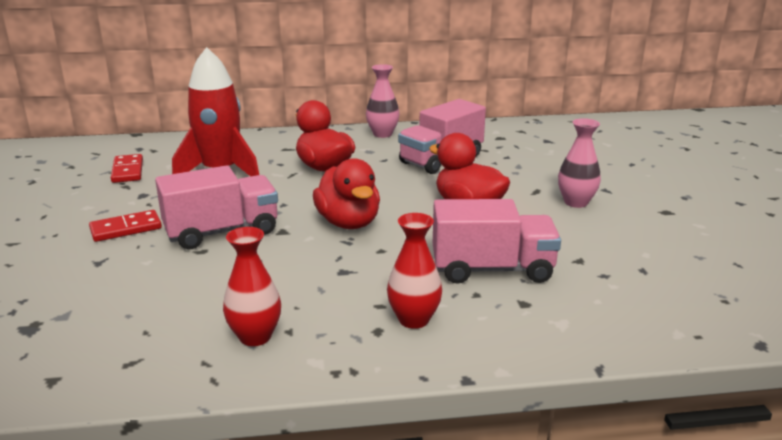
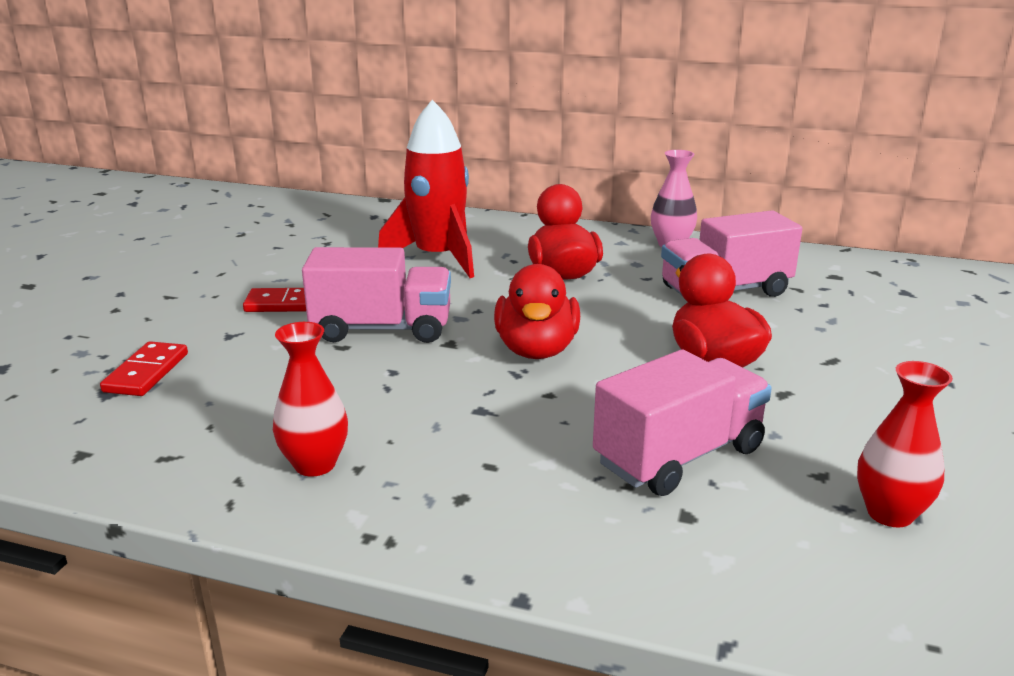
camera: 25 degrees right, 0 degrees up
(128, 171) = (341, 239): red domino -> red domino (146, 372)
(414, 319) = (517, 496): red vase -> red vase (890, 513)
(492, 269) = (679, 456): pink truck -> pink truck turned 60 degrees counterclockwise
(576, 202) = (882, 389): pink vase -> none

